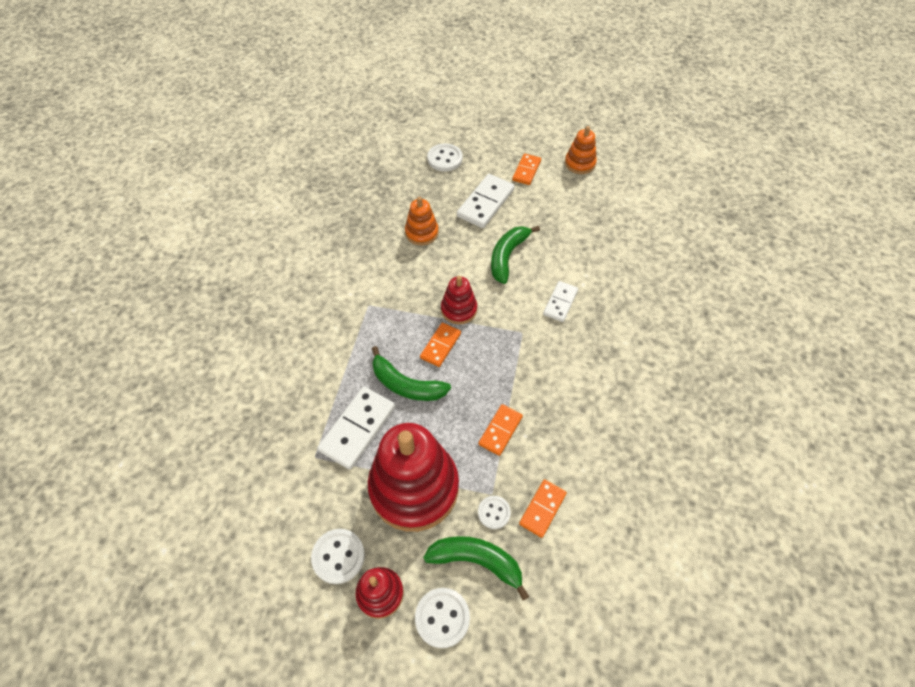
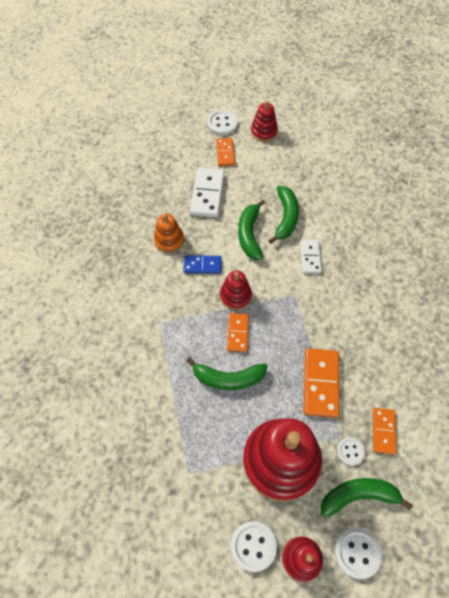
camera: 25 degrees left, 5 degrees up
(357, 428) = (209, 433): white domino -> none
(441, 268) = (202, 265): none -> blue domino
(445, 159) = (152, 166): white button -> white button (222, 124)
(500, 430) = (321, 383): orange domino -> orange domino, size x1.61
(556, 254) = (286, 217): none -> green banana
(580, 163) = (264, 132): orange stacking toy -> red stacking toy

